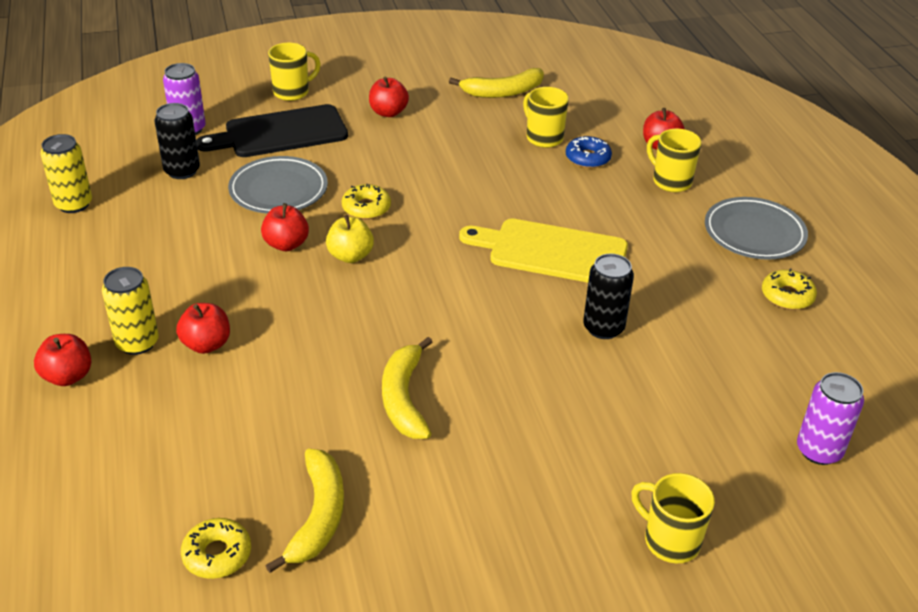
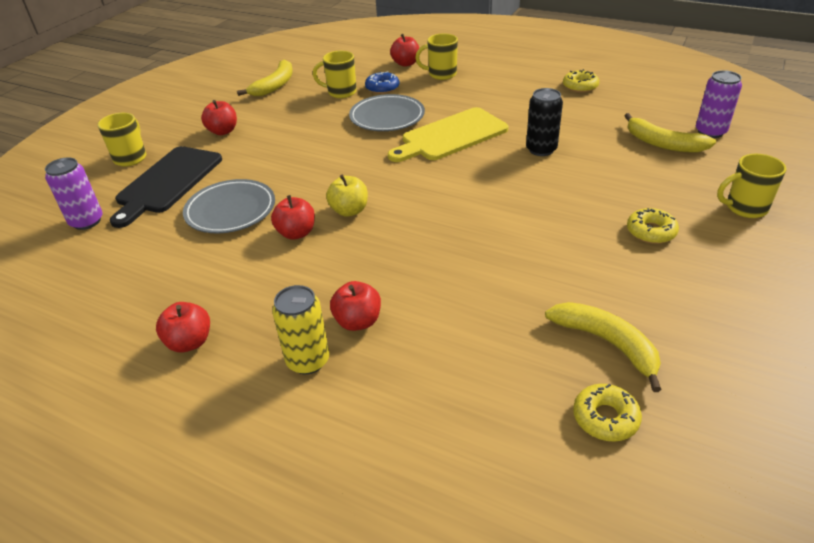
camera: 45 degrees left, 0 degrees up
(68, 376) = (298, 424): red apple -> red apple (189, 342)
(74, 204) = (75, 325): yellow can -> none
(182, 171) = (132, 246): black can -> none
(366, 208) = (308, 182): yellow donut -> yellow donut (651, 232)
(404, 398) = (523, 251): yellow banana -> yellow banana (663, 144)
(754, 233) = (518, 72): grey plate -> grey plate (387, 117)

